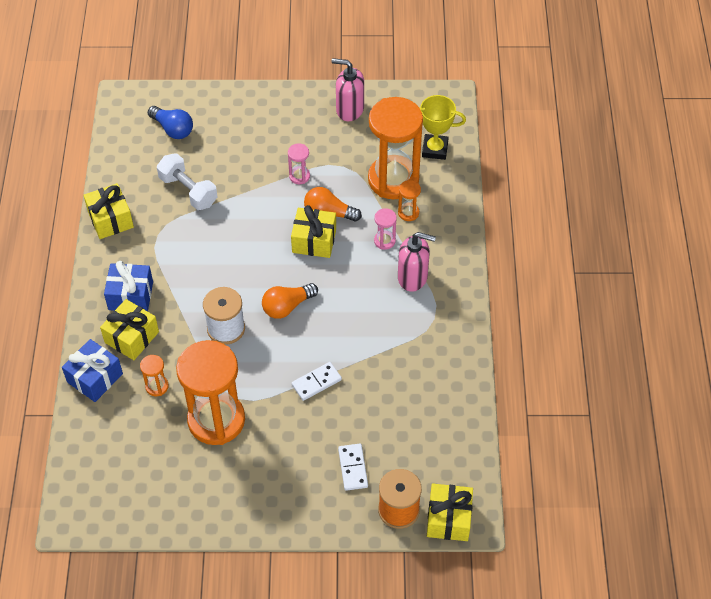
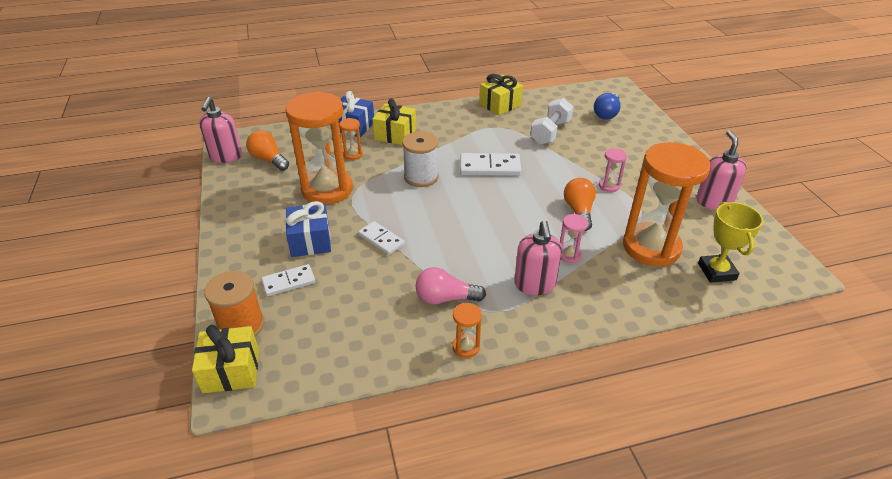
camera: 75 degrees right, 15 degrees down
(107, 522) = (226, 156): none -> pink soap dispenser
(130, 296) = (433, 127): blue gift -> blue gift (310, 241)
(231, 263) = (490, 167): none -> white domino
(287, 306) = (459, 206): orange light bulb -> orange light bulb (269, 159)
(314, 241) = (541, 208): yellow gift -> none
(408, 213) = (616, 266): orange hourglass -> orange hourglass (466, 347)
(410, 346) = (445, 298): none -> pink light bulb

